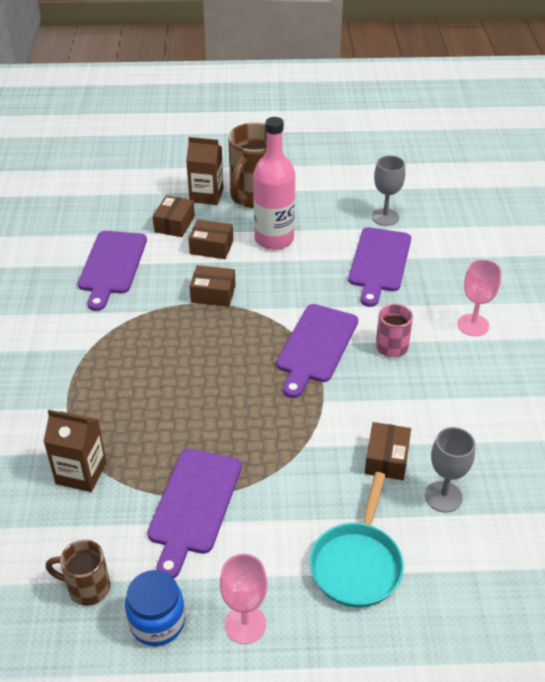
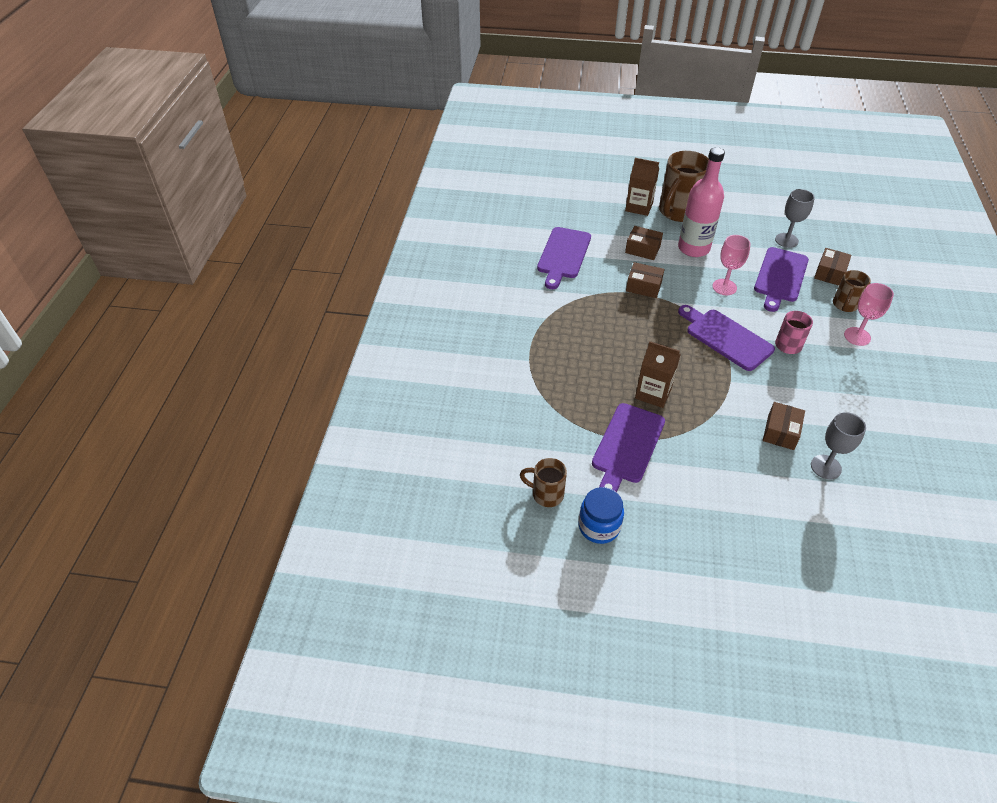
camera: 10 degrees right, 5 degrees up
(81, 473) = (541, 410): brown carton -> brown carton (653, 393)
(174, 224) = (613, 227): brown box -> brown box (829, 273)
(245, 624) = (665, 538): pink goblet -> pink goblet (724, 287)
(316, 346) = (726, 338): purple cutting board -> purple cutting board turned 105 degrees clockwise
(357, 563) = (754, 507): turquoise pan -> none
(456, 288) = (844, 305): none -> brown mug

